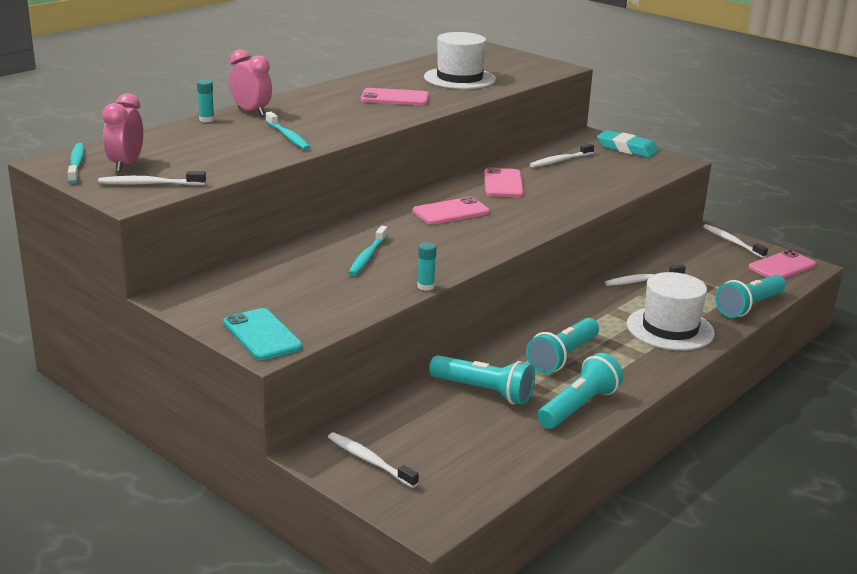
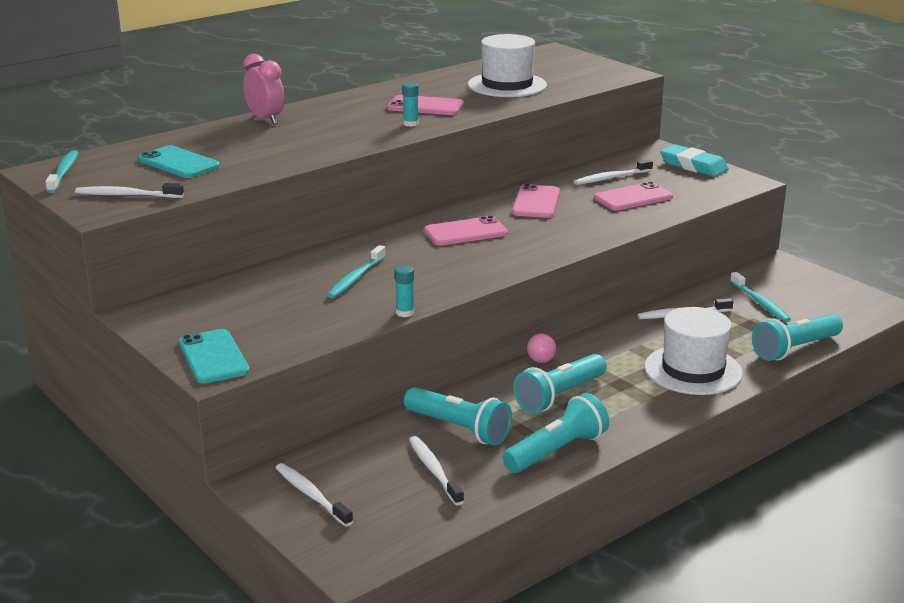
camera: 10 degrees right, 0 degrees up
(126, 165) = (112, 175): pink clock -> none
(186, 153) = (179, 163): none -> turquoise phone
(206, 119) = (215, 127): turquoise glue stick -> turquoise glue stick (410, 124)
(288, 137) = (291, 147): turquoise toothbrush -> turquoise toothbrush (760, 303)
(535, 326) = (541, 361): none -> pink ball
(732, 242) = (804, 275): white toothbrush -> white toothbrush (434, 470)
(782, 266) = (852, 305): pink phone -> pink phone (633, 197)

